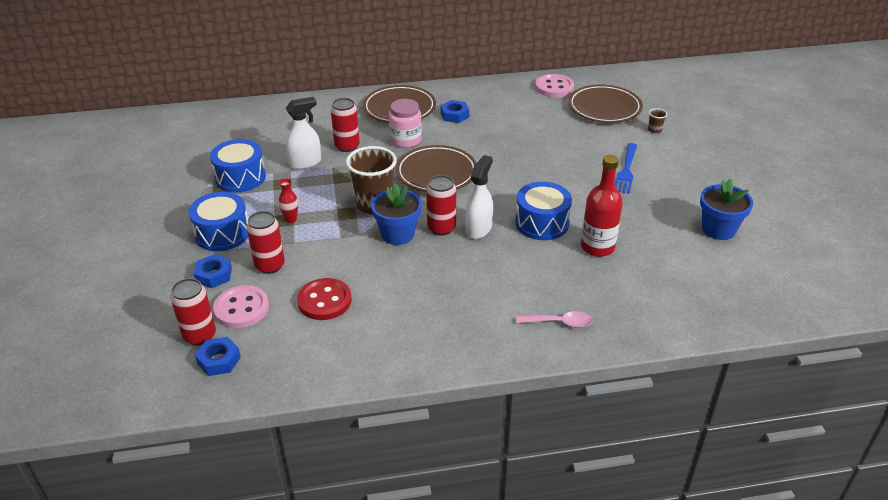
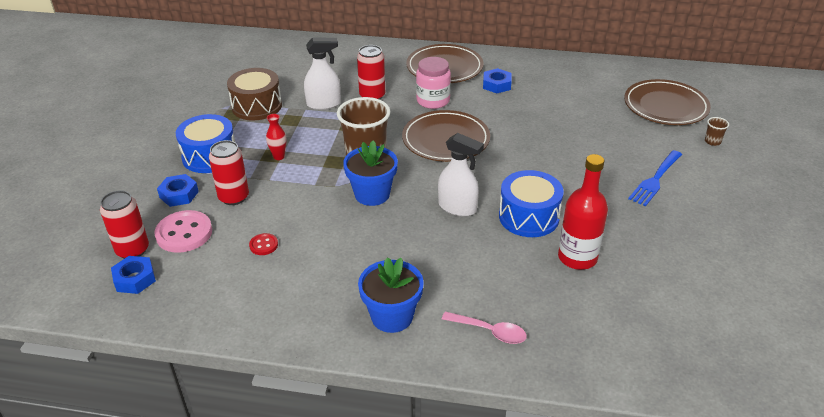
camera: 20 degrees right, 0 degrees up
(240, 177) = (257, 106): blue drum -> brown drum
(324, 301) = (263, 245): red button -> red button, size x0.50
(441, 228) = (419, 198): red can -> none
(478, 229) = (457, 207): white spray bottle -> white spray bottle turned 75 degrees clockwise
(554, 87) = (619, 75): pink button -> none
(718, 229) = (733, 271): blue flower pot -> blue flower pot (392, 316)

